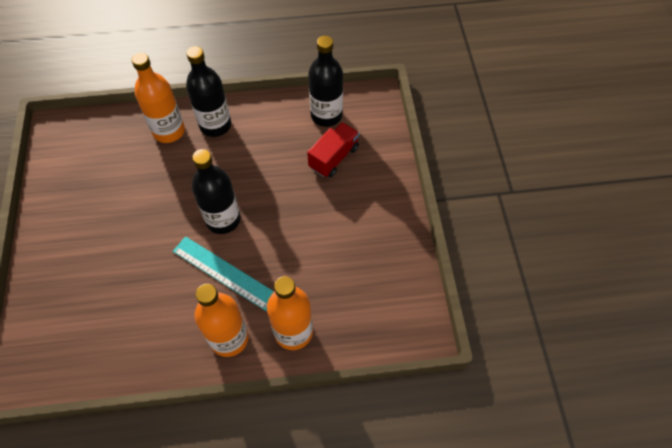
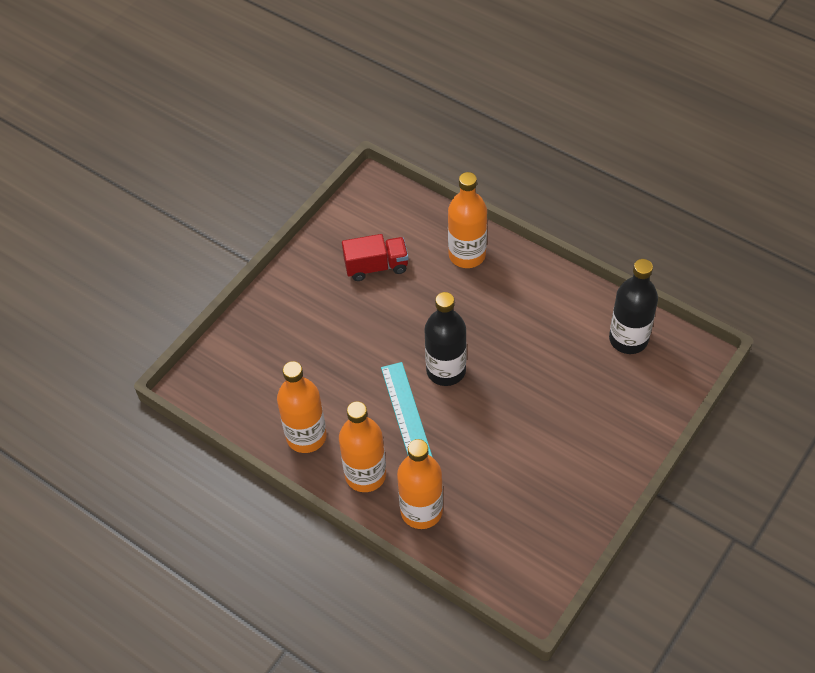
camera: 45 degrees right, 5 degrees down
(157, 345) = (306, 436): none -> orange bottle
(215, 125) = (513, 277): black bottle -> none
(333, 157) = (597, 385): red truck -> red truck (376, 266)

